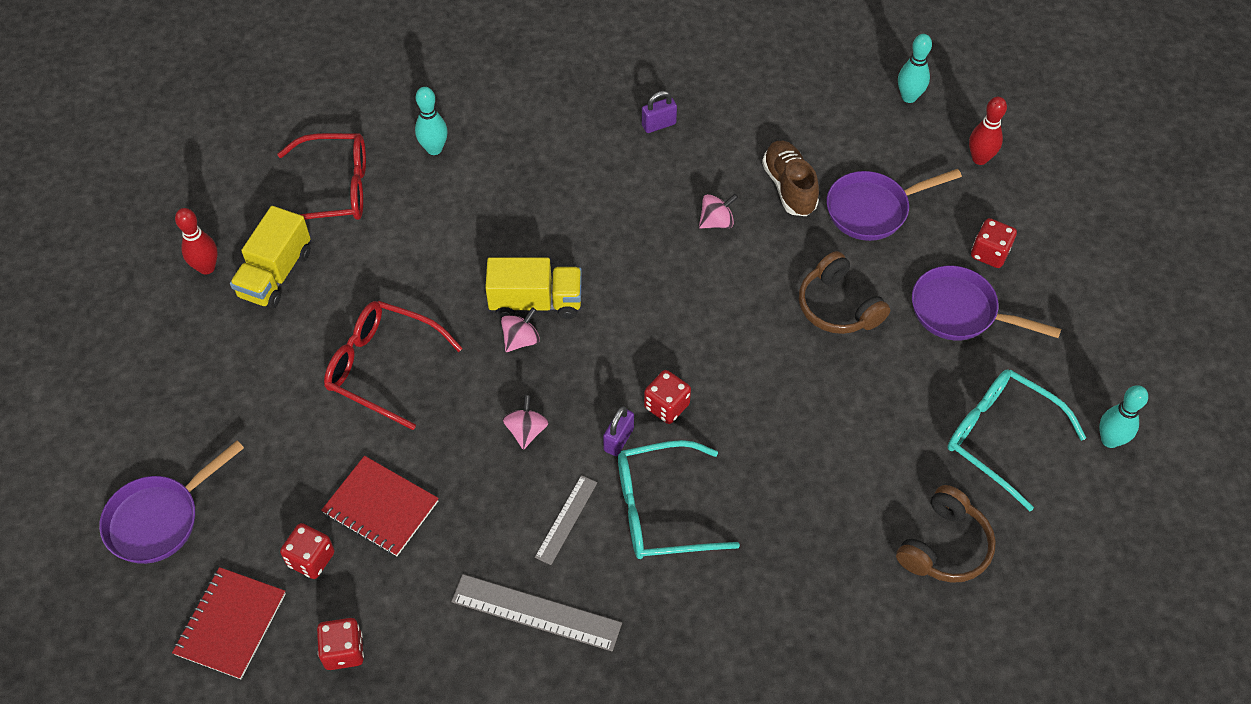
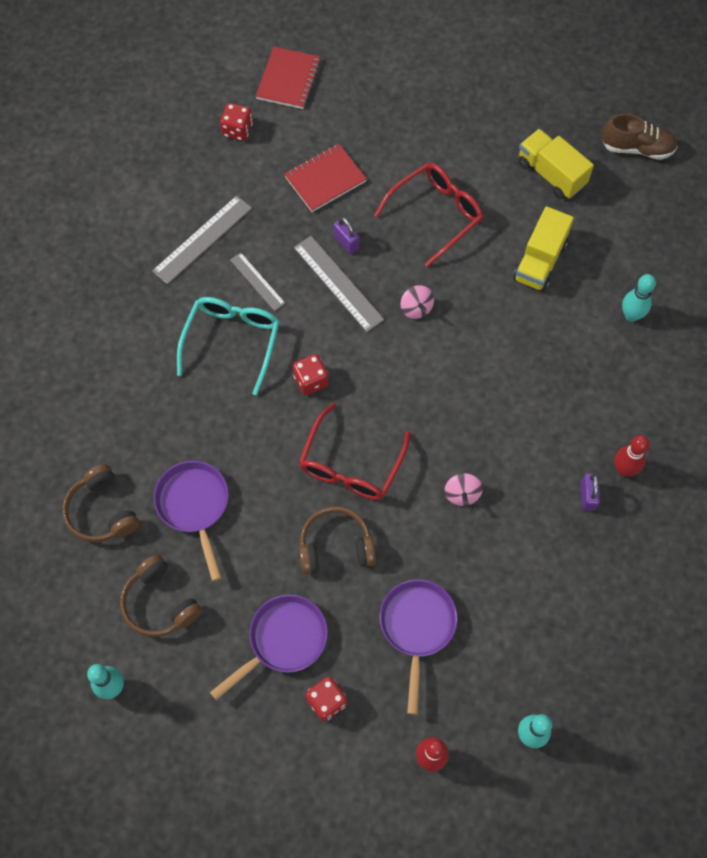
camera: 115 degrees right, 10 degrees up
(159, 519) = (381, 61): purple pan -> purple pan (194, 506)
(206, 267) = (576, 134): red bowling pin -> red bowling pin (624, 469)
(231, 624) = (288, 79): red notebook -> red notebook turned 60 degrees clockwise
(311, 559) = (309, 131): red dice -> none
(334, 190) = (617, 233): red glasses -> red glasses (351, 464)
(526, 431) = (338, 283): pink spinning top -> grey ruler
(536, 302) = (445, 331): yellow truck -> yellow truck (539, 261)
(618, 439) = (300, 338): purple padlock -> purple padlock (346, 242)
(789, 187) = (472, 570): brown shoe -> brown shoe (637, 148)
(1000, 438) = (160, 603): turquoise glasses -> brown headphones

